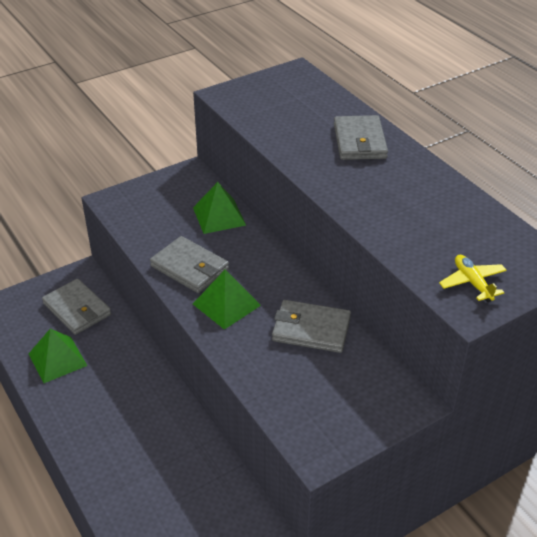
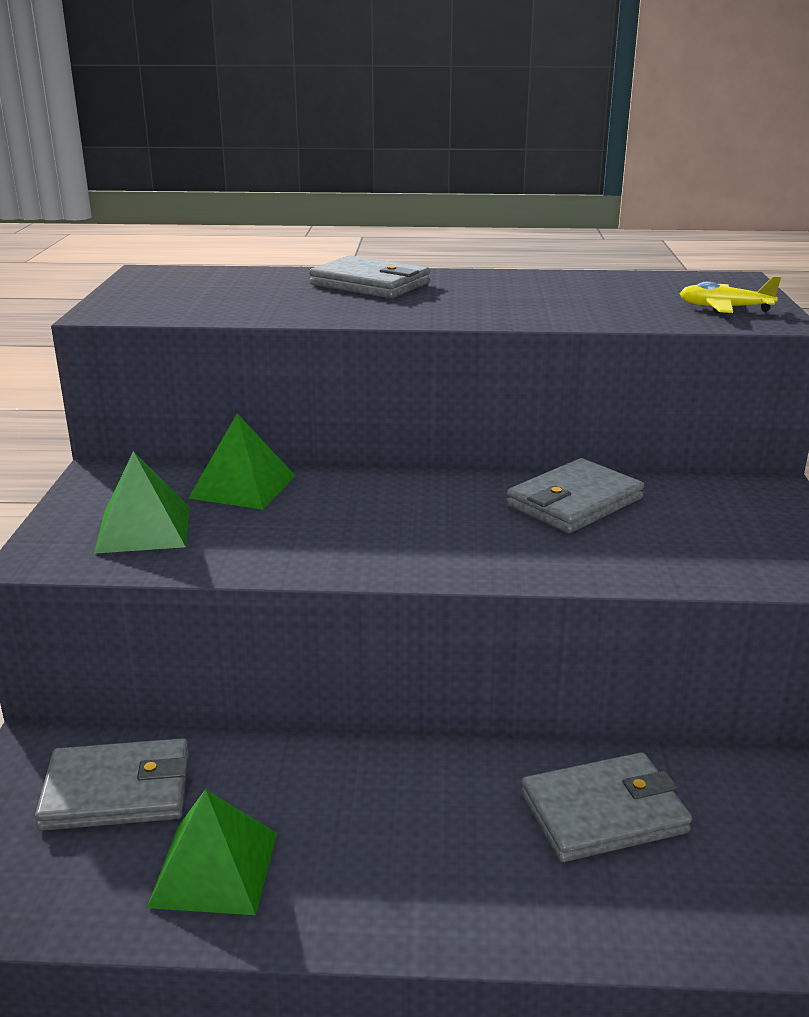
camera: 55 degrees left, 15 degrees down
(190, 267) = (325, 543): grey wallet -> grey wallet (603, 812)
(226, 304) = (448, 542): green pyramid -> green pyramid (143, 529)

